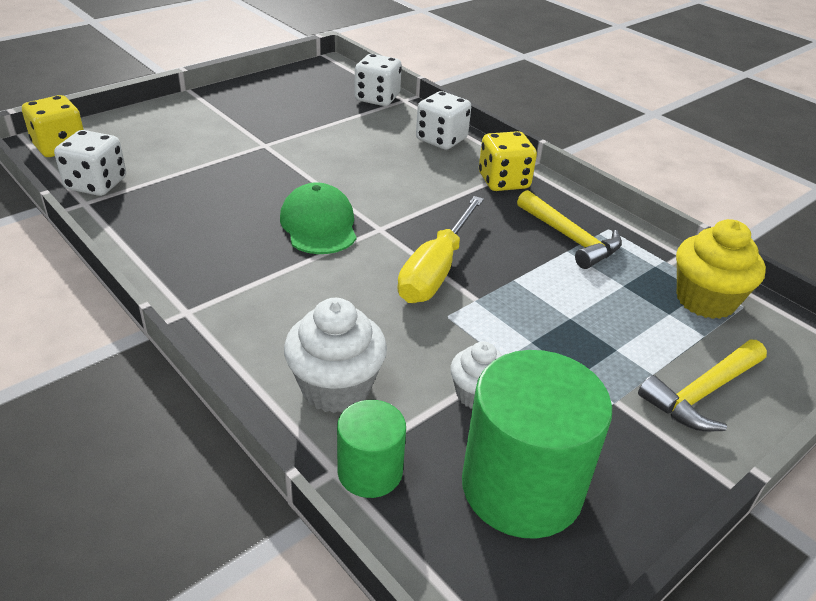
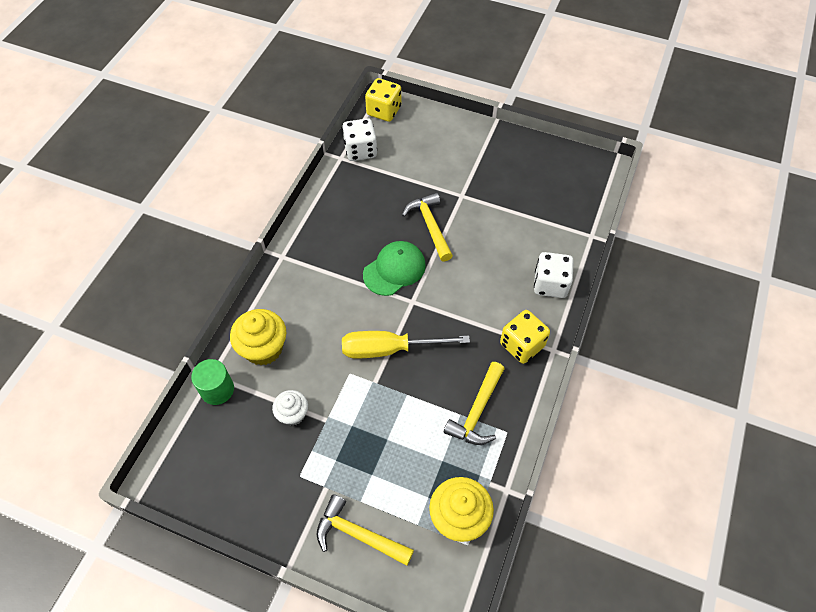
camera: 65 degrees right, 20 degrees up
(283, 178) = (430, 226): none -> yellow hammer
(336, 388) = (263, 348): white cupcake -> yellow cupcake
(377, 98) = (578, 219): white dice -> none
(522, 487) = (238, 459): green cylinder -> none

